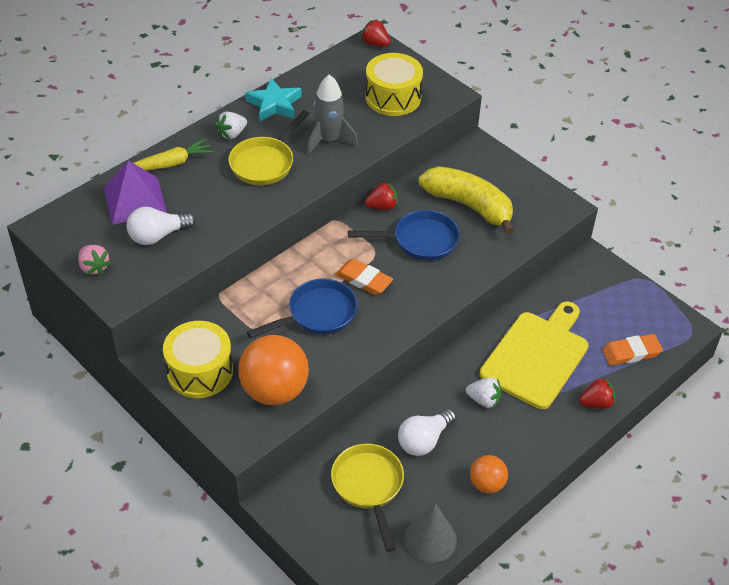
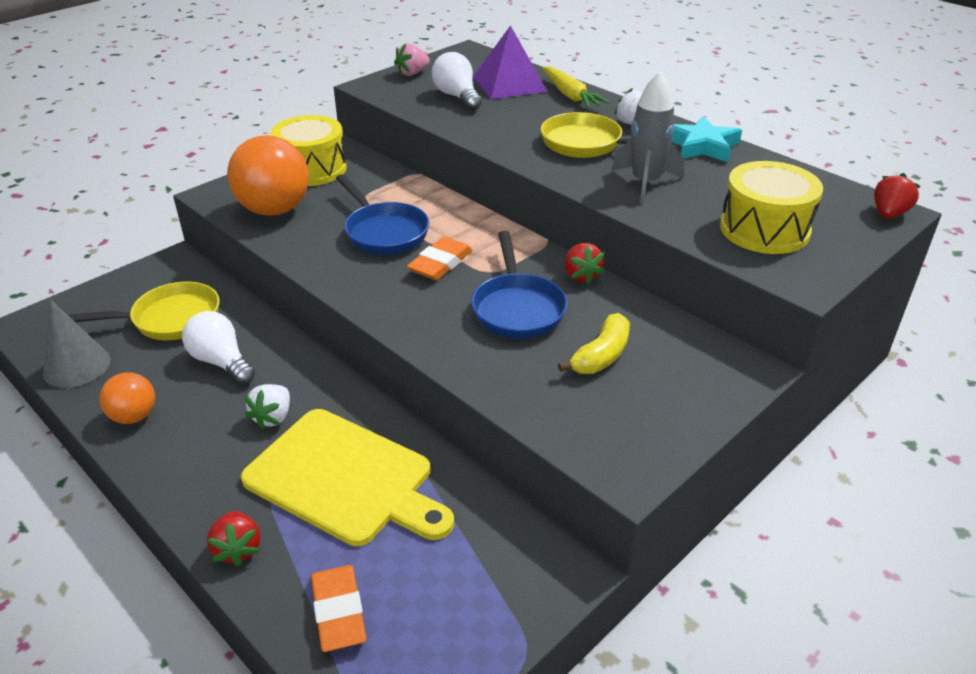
camera: 90 degrees right, 10 degrees down
(469, 206) = (601, 356): yellow banana -> yellow banana, size x0.57

